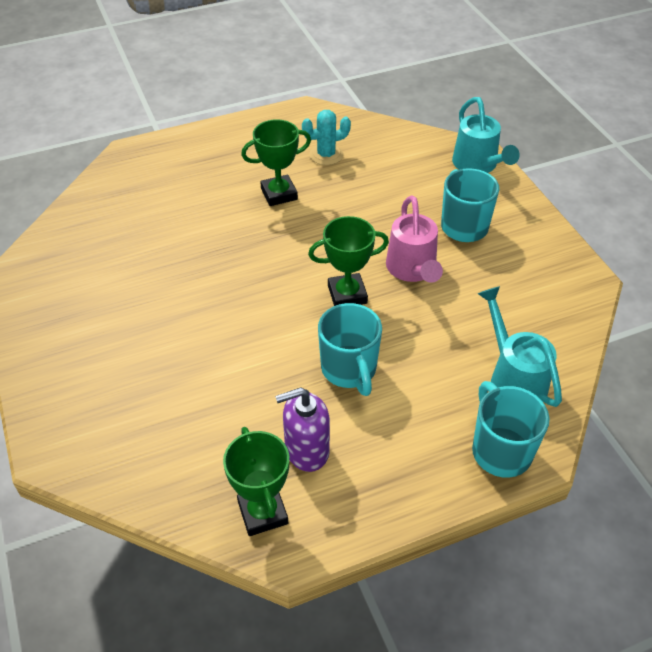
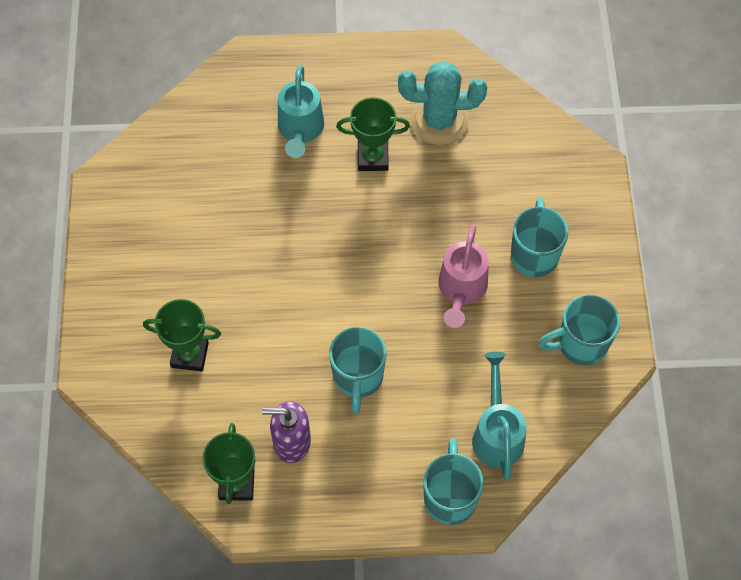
camera: 20 degrees right, 15 degrees up
(326, 155) = (439, 121): turquoise cactus -> turquoise cactus, size x1.64
(347, 294) = (389, 298): green trophy -> green trophy (190, 355)
(477, 165) = (587, 182): turquoise watering can -> turquoise watering can (300, 130)
(546, 281) = (580, 344): none -> turquoise mug

